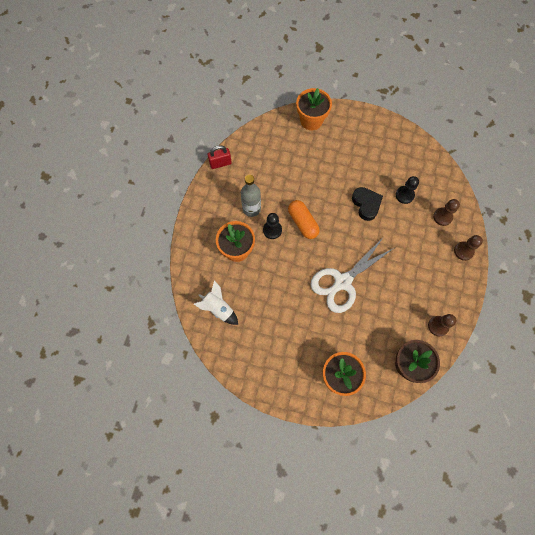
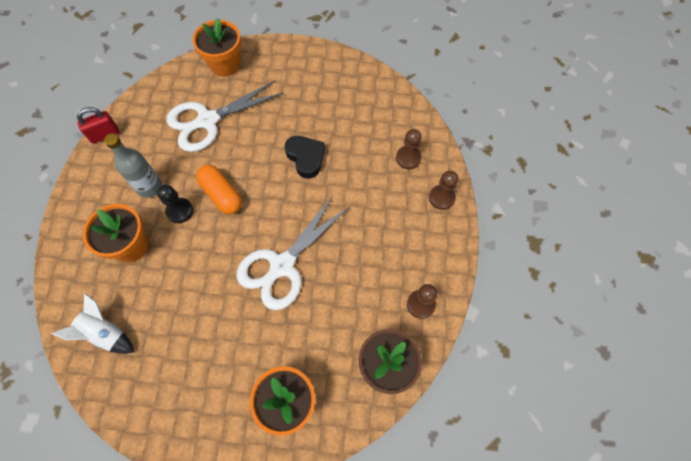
camera: 10 degrees left, 5 degrees down
(295, 164) = (207, 121): none -> white scissors
(404, 195) = (355, 138): black pawn -> none

